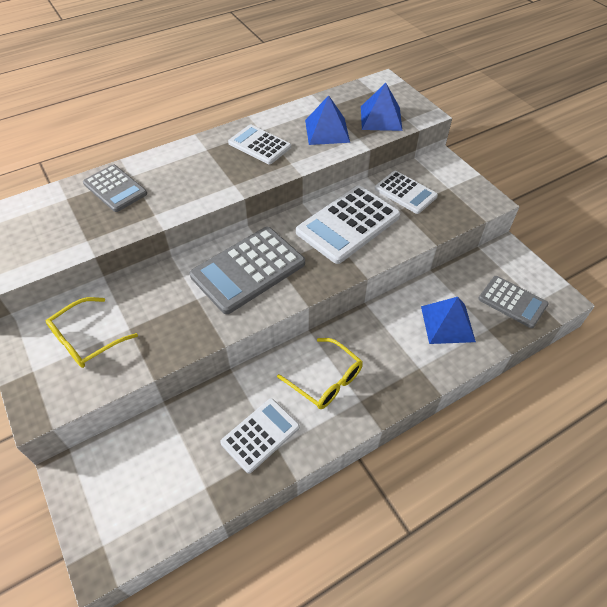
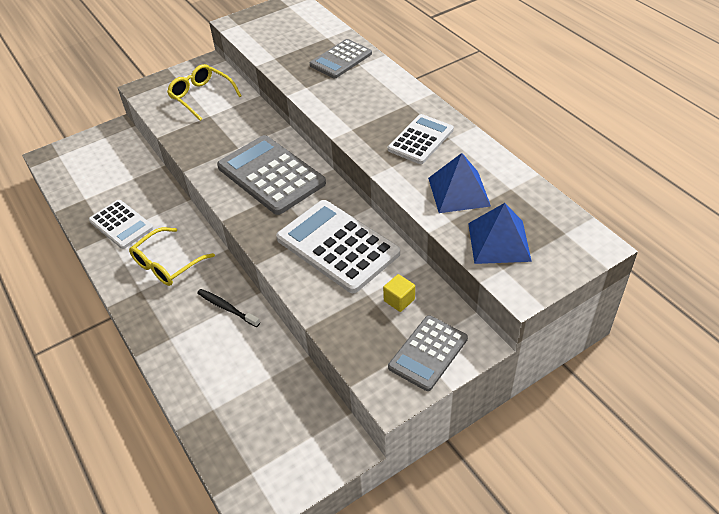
camera: 90 degrees right, 5 degrees down
(383, 326) = (227, 308): none -> black toothbrush
(405, 192) = (399, 300): white calculator -> yellow cube
(447, 323) = (224, 367): blue pyramid -> none
(512, 302) = (252, 442): grey calculator -> grey calculator (428, 353)

